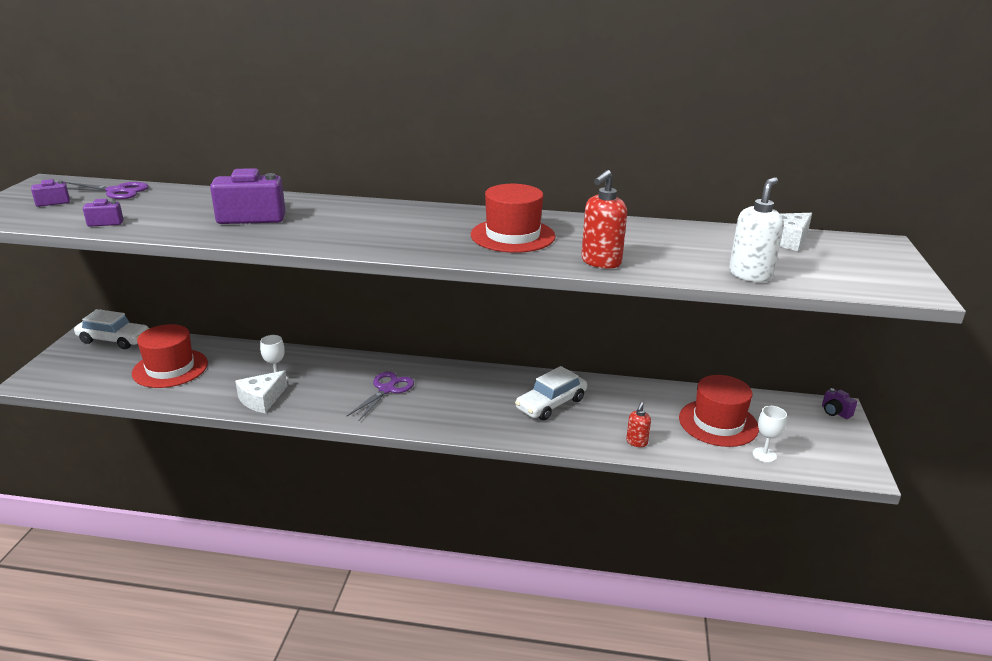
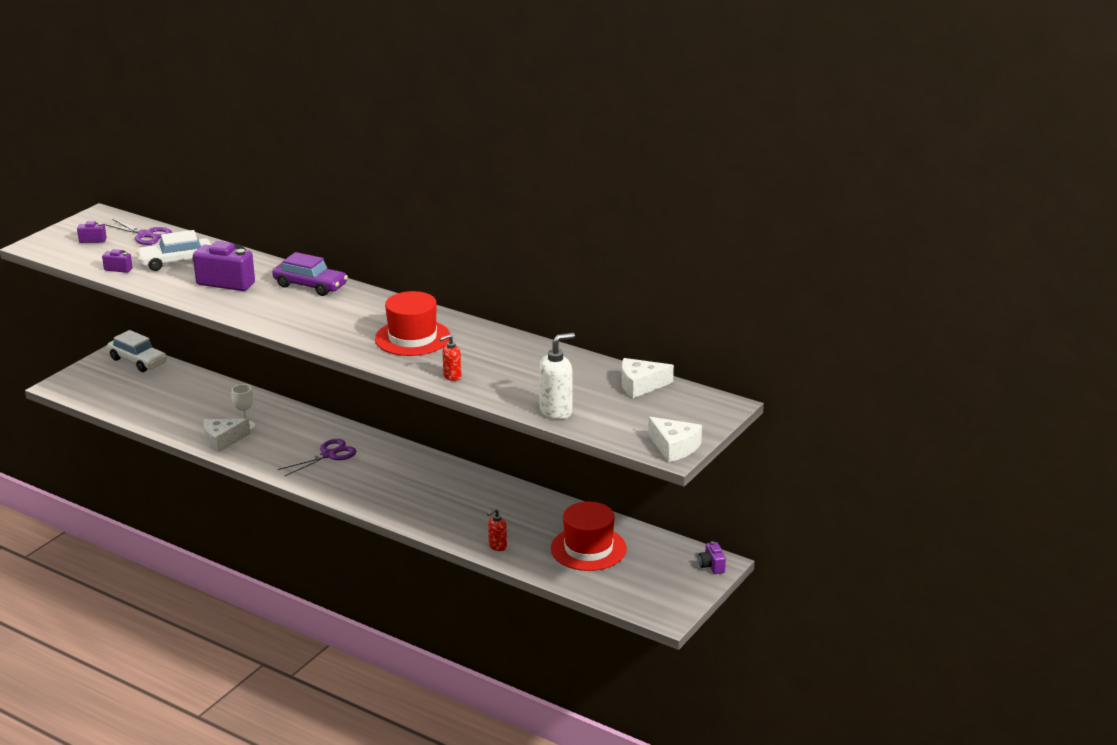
camera: 25 degrees right, 0 degrees up
(170, 368) = (168, 397): red hat -> none
(349, 209) = (310, 286): none -> purple car
(551, 404) = (457, 499): white car -> white car (176, 262)
(600, 262) = (452, 376): red soap dispenser -> red soap dispenser, size x0.58
(764, 455) = (597, 583): white goblet -> none
(909, 286) = (674, 447): none -> white cheese

